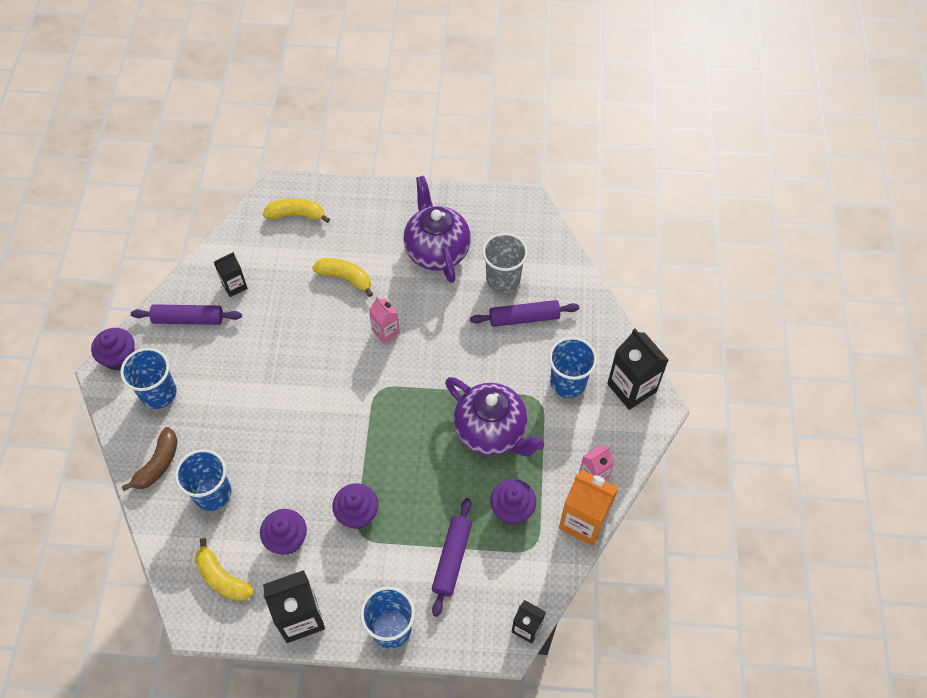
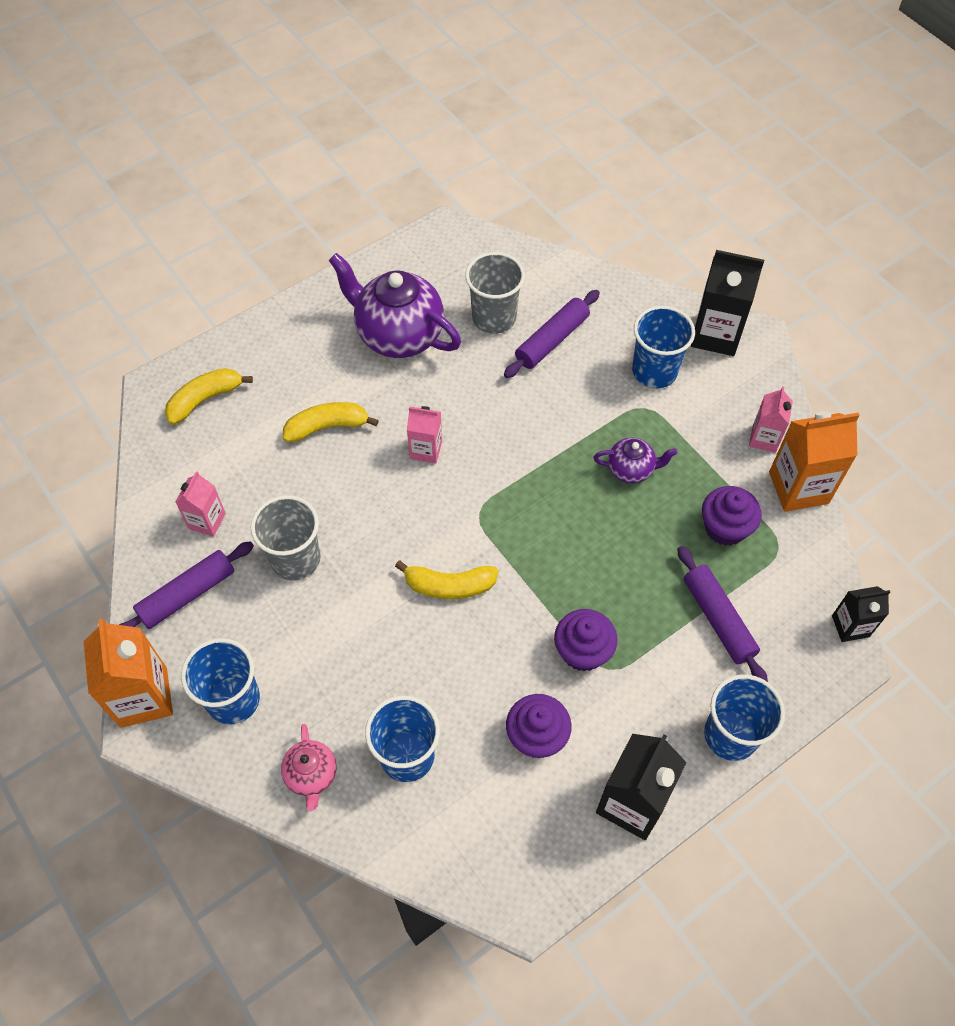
camera: 40 degrees left, 0 degrees up
(119, 358) = (143, 697): purple cupcake -> orange carton
(158, 464) = (311, 775): brown banana -> pink teapot
(222, 578) = (508, 834): yellow banana -> yellow banana (449, 586)
(234, 285) = (207, 521): black carton -> pink carton
(258, 341) = (295, 559): none -> grey cup
(491, 432) = (631, 470): purple teapot -> purple teapot, size x0.50

